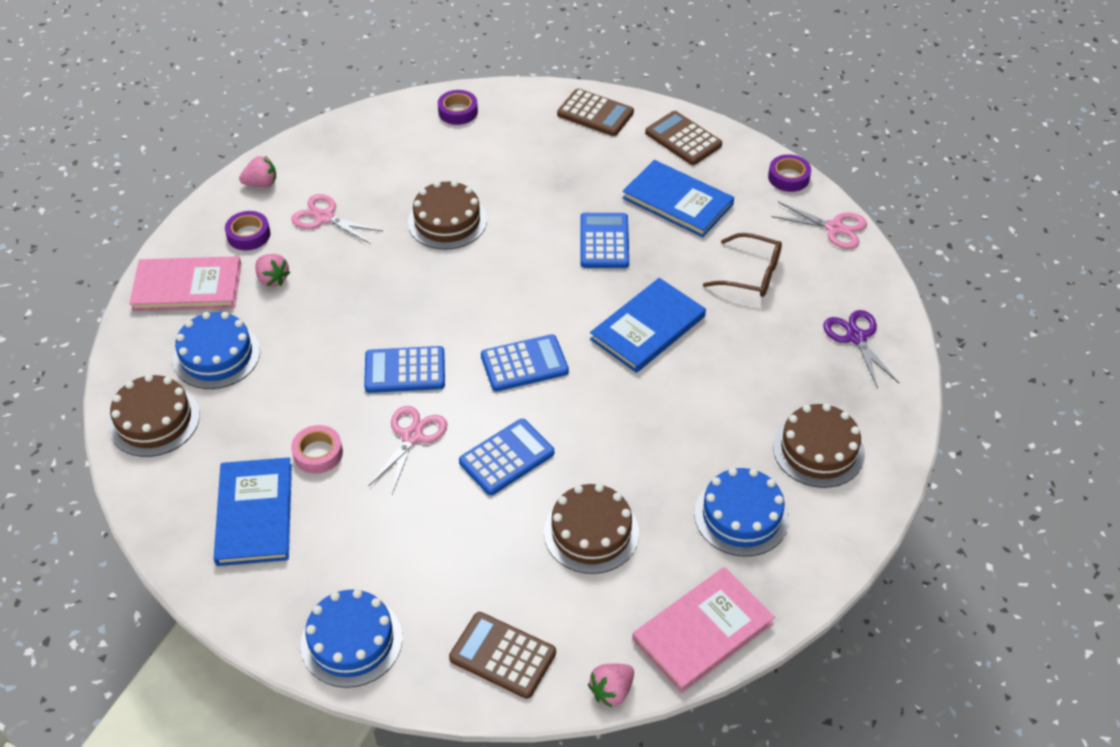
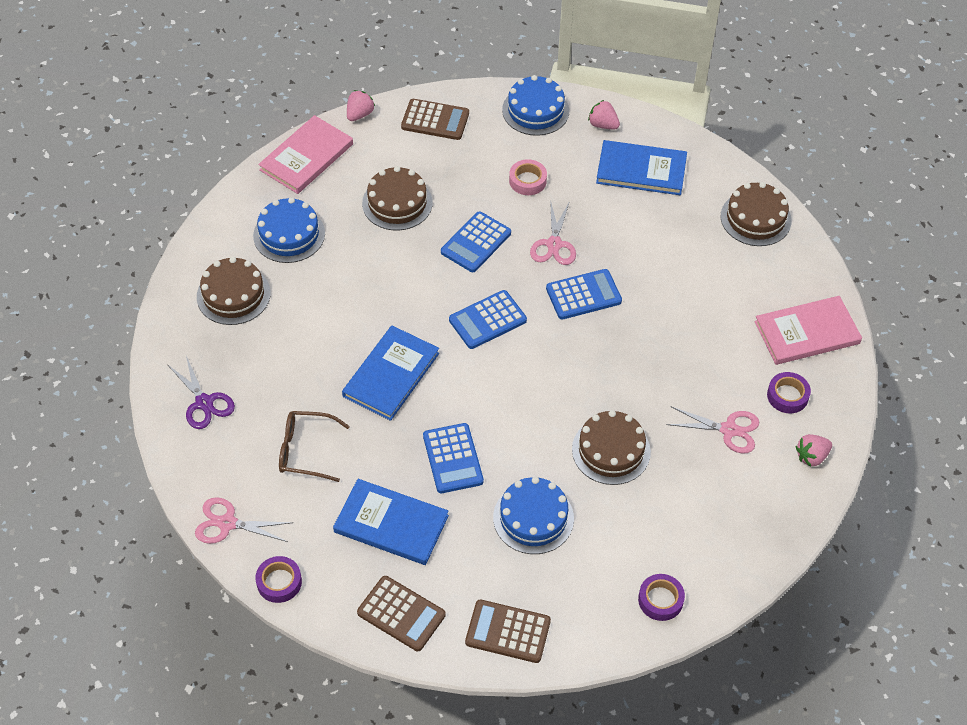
camera: 165 degrees right, 5 degrees up
(216, 355) = (742, 277): blue cake -> blue cake (533, 518)
(254, 514) = (641, 170): blue book -> blue book turned 60 degrees counterclockwise
(272, 279) = (738, 355): pink strawberry -> pink strawberry (603, 125)
(318, 453) = (619, 218): pink tape -> pink tape (527, 181)

